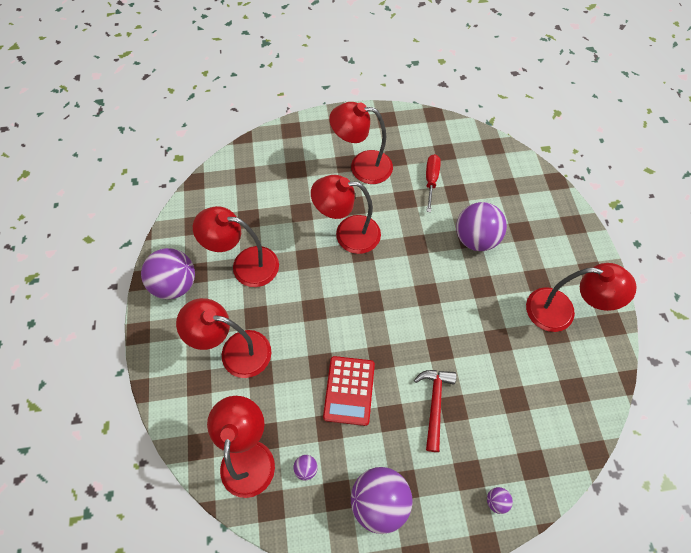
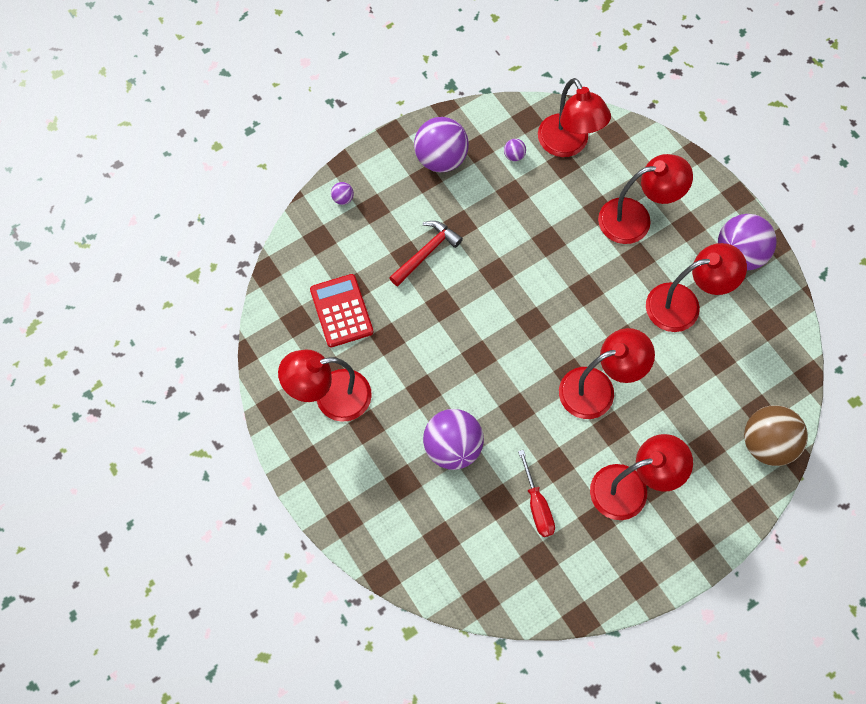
camera: 155 degrees right, 5 degrees up
(255, 156) = (766, 443): none -> brown ball
(349, 390) = (510, 230): red calculator -> red calculator (341, 311)
(434, 403) = (426, 252): red hammer -> red hammer turned 120 degrees counterclockwise

